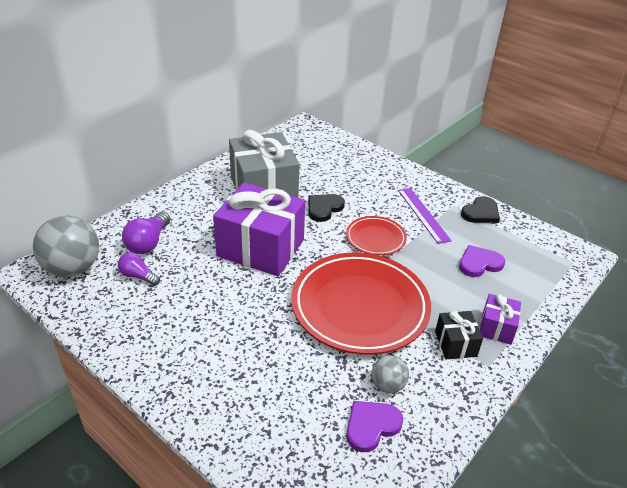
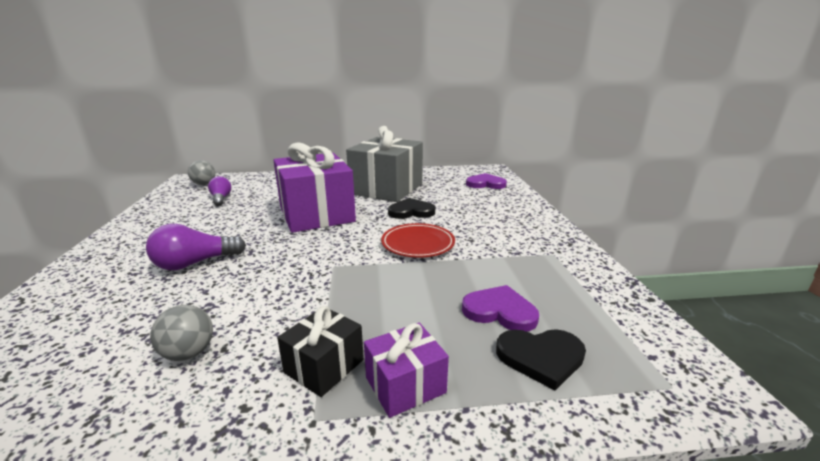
camera: 45 degrees right, 15 degrees down
(72, 268) = (204, 184): grey ball -> grey ball, size x0.52
(148, 243) = (262, 188): purple light bulb -> purple light bulb (195, 263)
(360, 307) = (304, 280): red plate -> none
(371, 426) = (99, 376): purple heart -> purple heart (485, 184)
(423, 214) = (501, 247): purple ruler -> none
(481, 213) = (582, 272): black heart -> black heart (541, 357)

